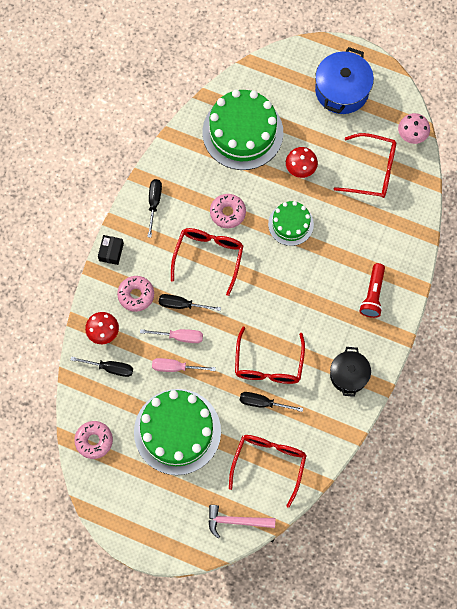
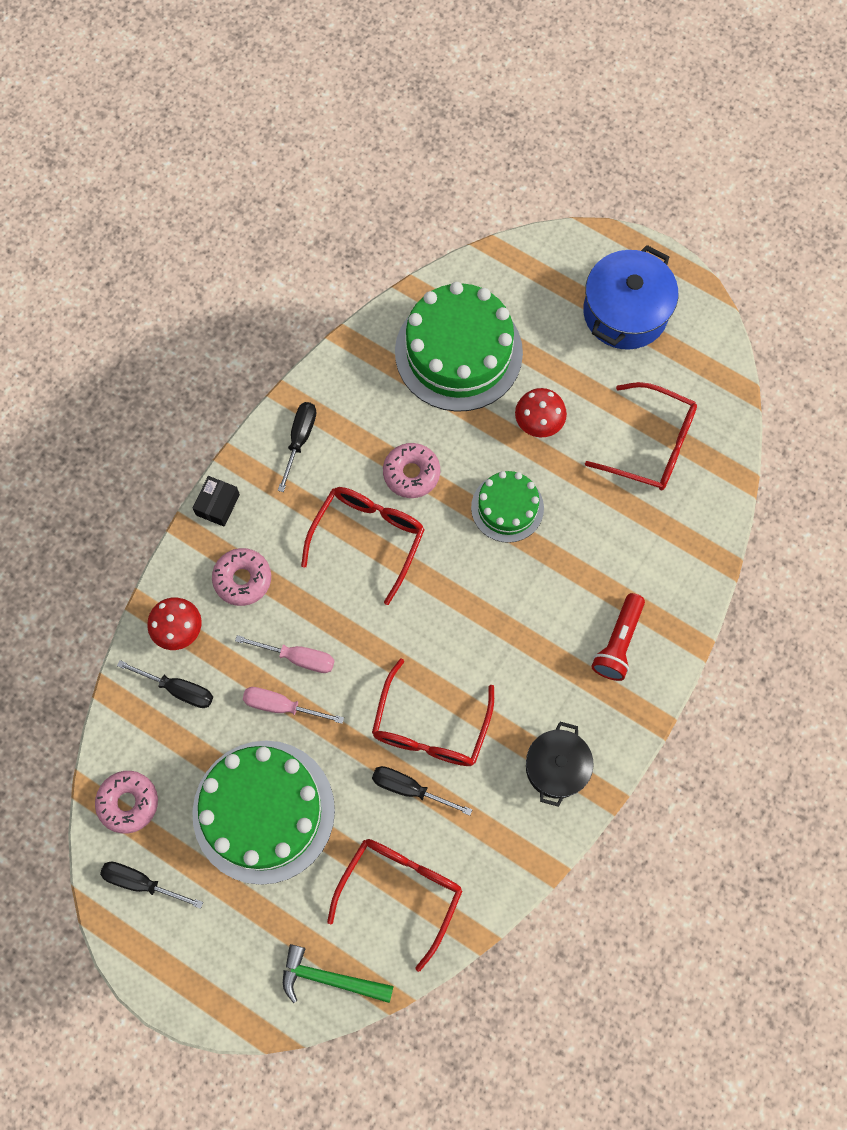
camera: 10 degrees right, 0 degrees up
(181, 305) = (311, 607): black screwdriver -> black screwdriver (141, 882)
(236, 521) = (329, 978): pink hammer -> green hammer
(411, 136) = (722, 401): pink mushroom -> none

